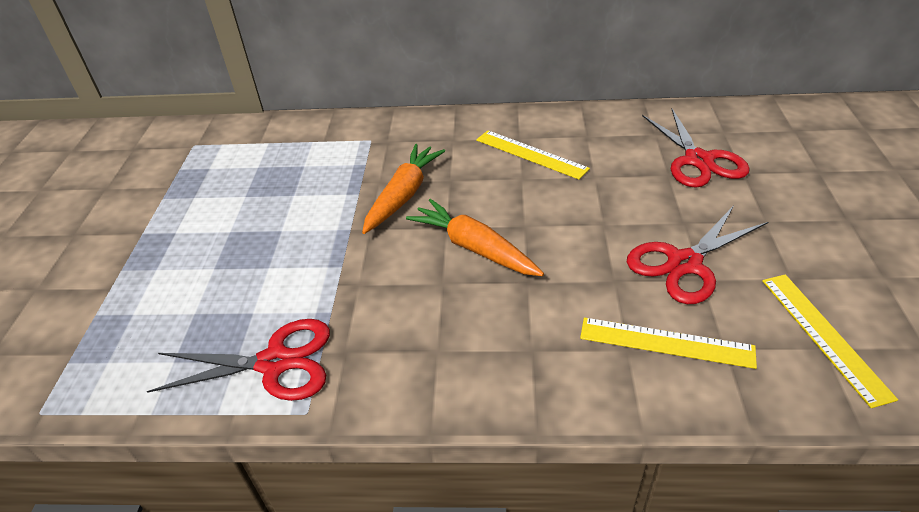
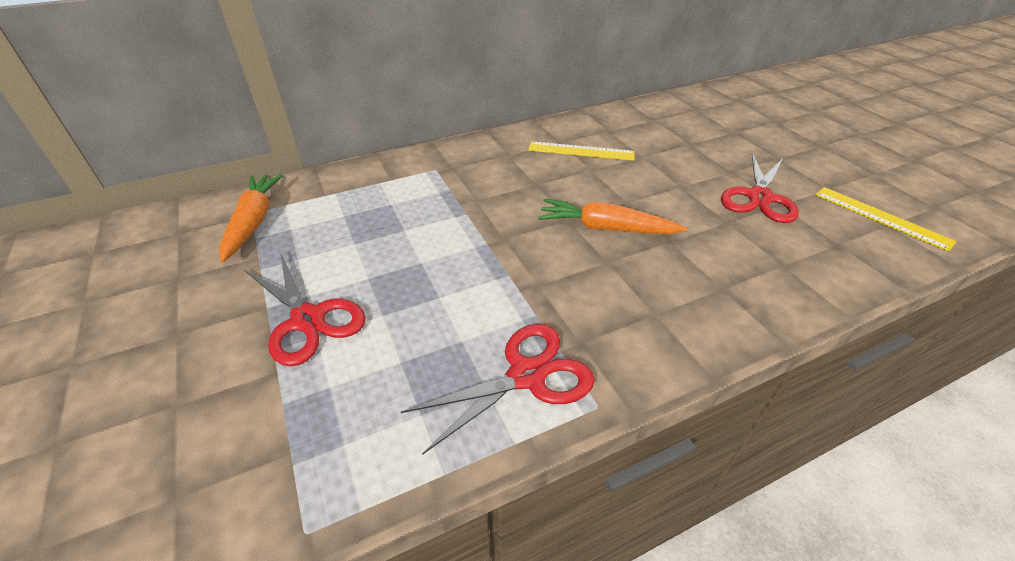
camera: 30 degrees left, 0 degrees up
(404, 195) = (508, 204): orange carrot -> orange carrot (254, 222)
(666, 342) = (801, 252): yellow ruler -> none
(698, 160) = (699, 130): red scissors -> red scissors (308, 319)

